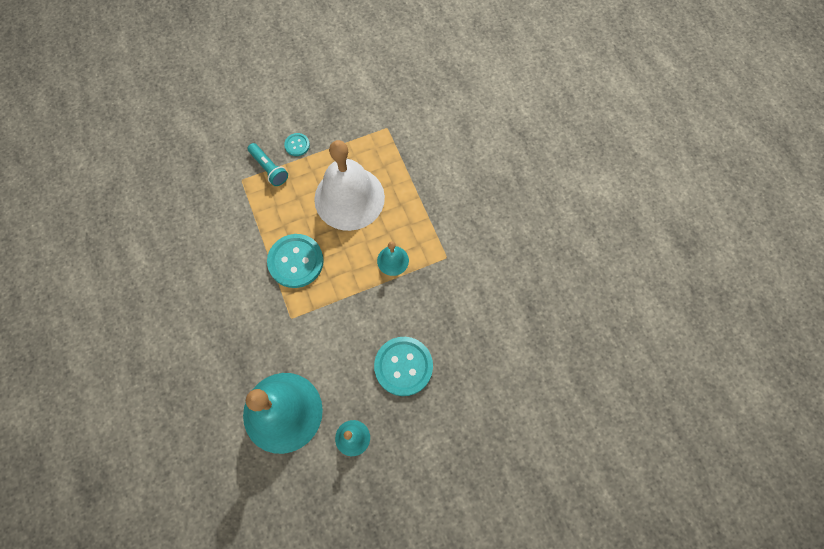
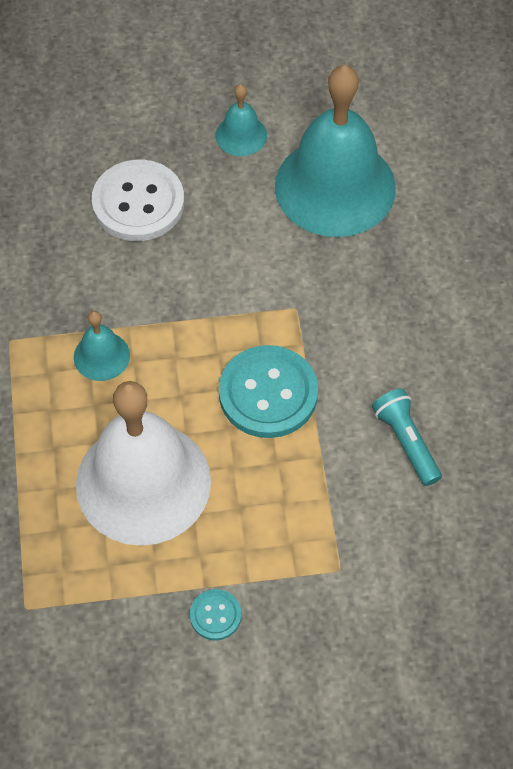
camera: 165 degrees left, 10 degrees down
(269, 168) = (281, 578): turquoise flashlight -> turquoise flashlight (406, 441)
(403, 366) = (138, 203): turquoise button -> white button

